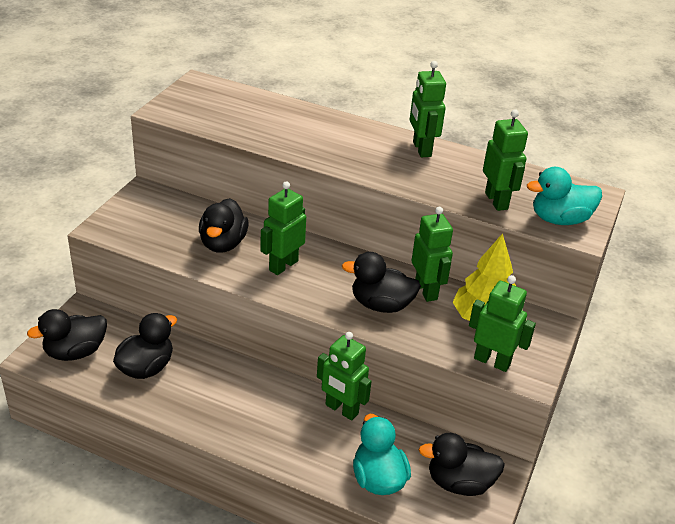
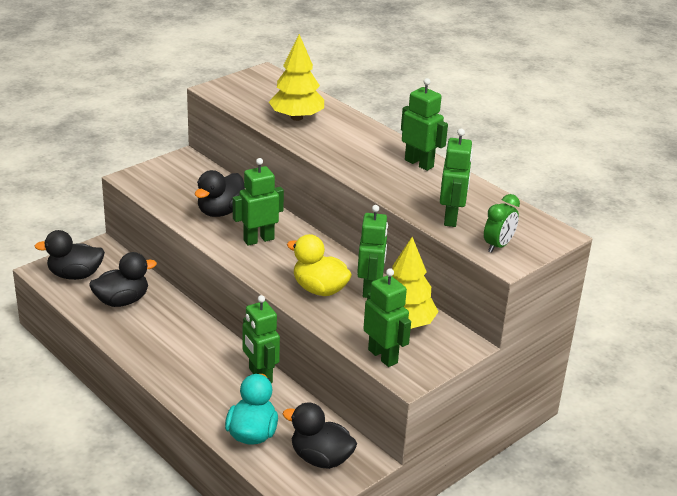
camera: 25 degrees right, 5 degrees down
(269, 125) = (296, 117): none -> yellow tree
(381, 305) = (319, 289): black duck -> yellow duck
(421, 149) = (419, 163): green robot -> green robot turned 120 degrees clockwise
(559, 219) = (498, 246): turquoise duck -> green clock

